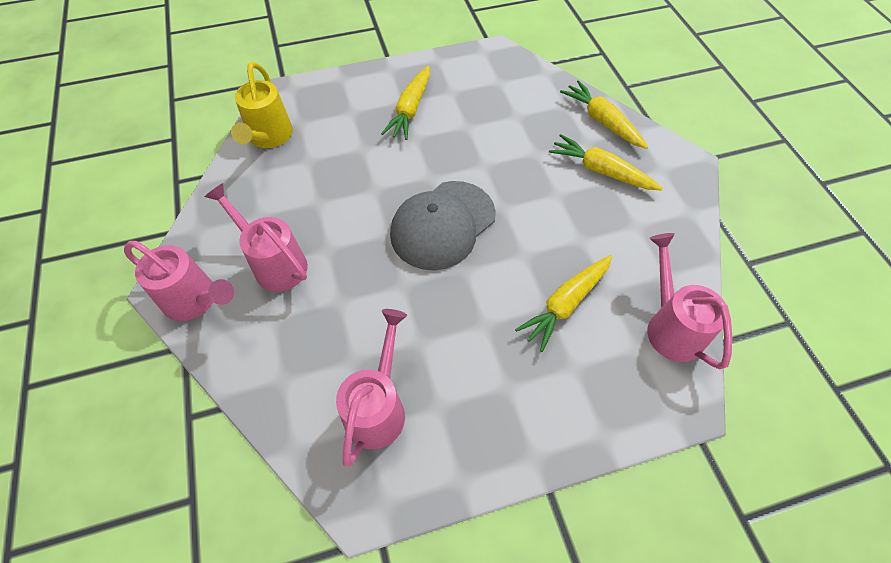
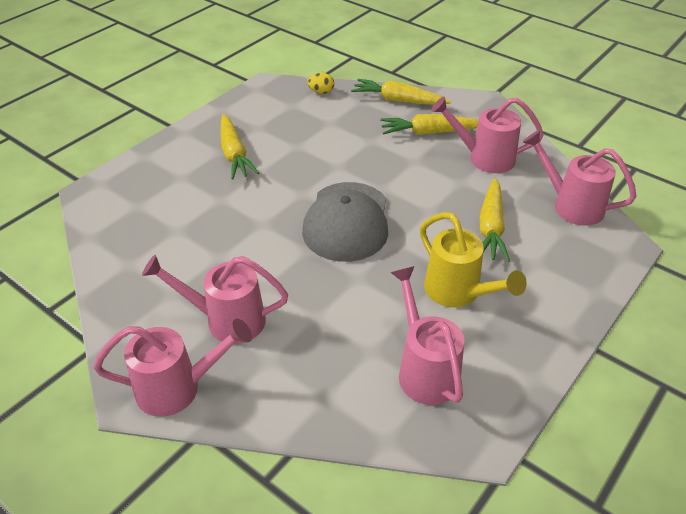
camera: 35 degrees left, 15 degrees down
(269, 137) = (117, 230): yellow watering can -> yellow watering can (458, 292)
(538, 79) = (321, 92): none -> yellow egg
(629, 226) = (484, 158): none -> pink watering can

